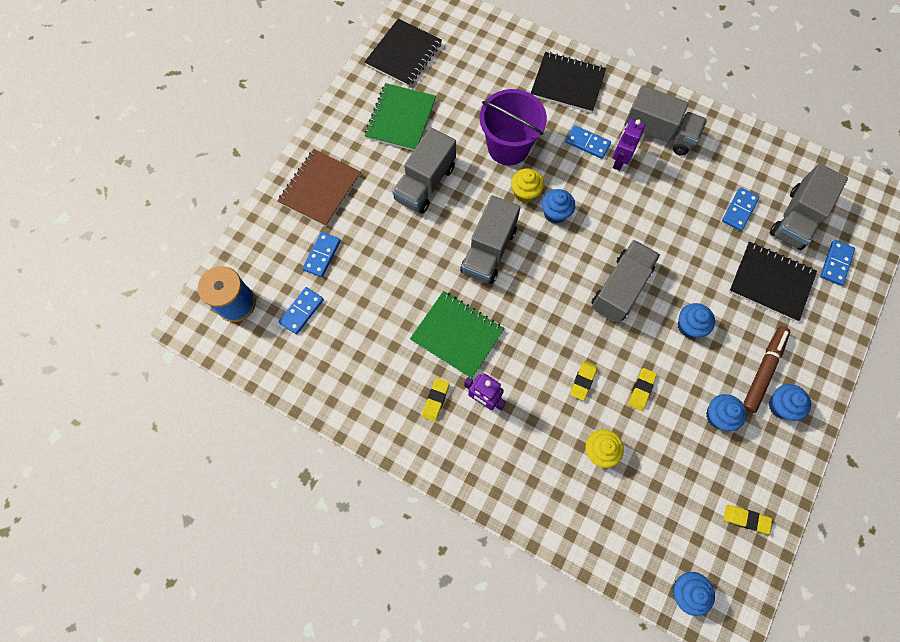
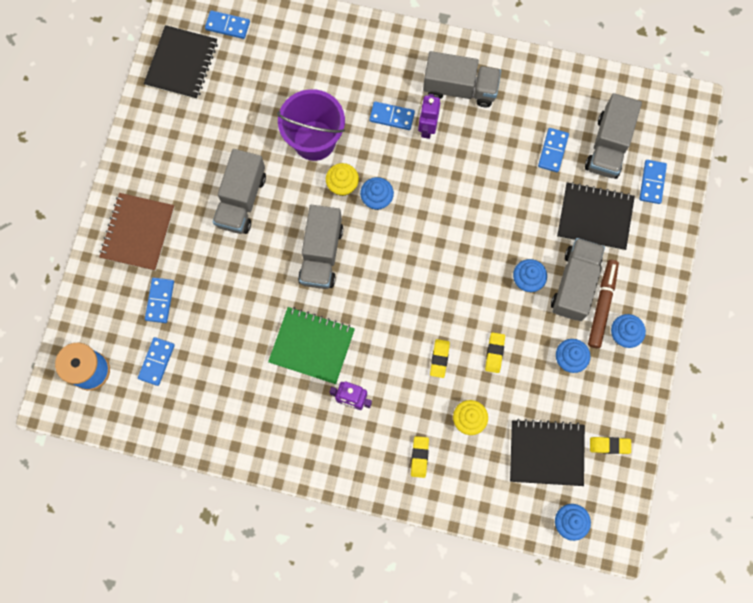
camera: 15 degrees left, 5 degrees up
(400, 119) = (198, 136): green notebook -> none
(435, 400) = (307, 413): yellow eraser -> yellow eraser (419, 457)
(454, 32) = (227, 25): none -> blue domino
(567, 84) = (358, 56): black notebook -> black notebook (546, 453)
(620, 288) = (455, 259): grey truck -> grey truck (574, 284)

